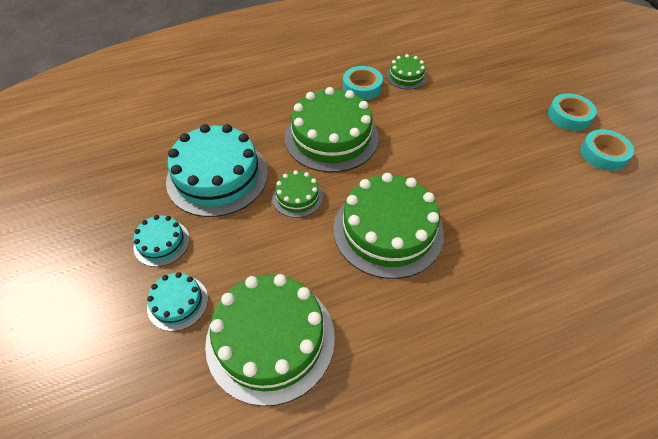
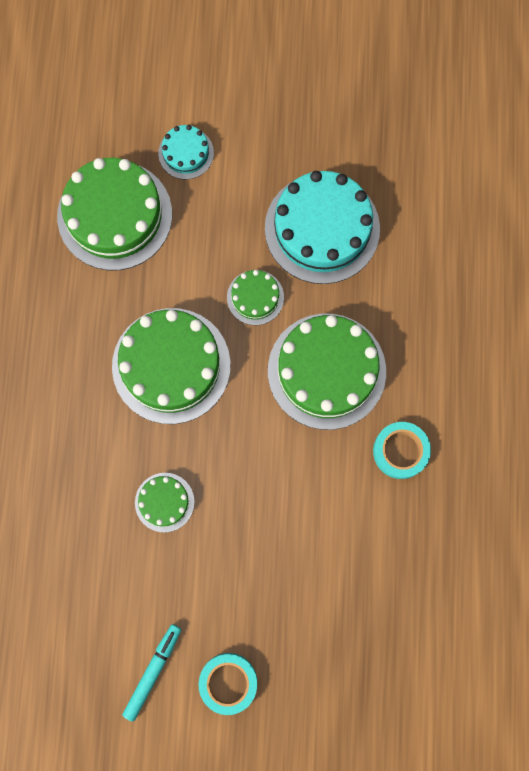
camera: 115 degrees right, 25 degrees up
(161, 243) = (258, 155): turquoise cake -> none
(406, 76) = (397, 521): green cake -> green cake (164, 502)
(603, 154) = (153, 671): turquoise tape -> turquoise marker

